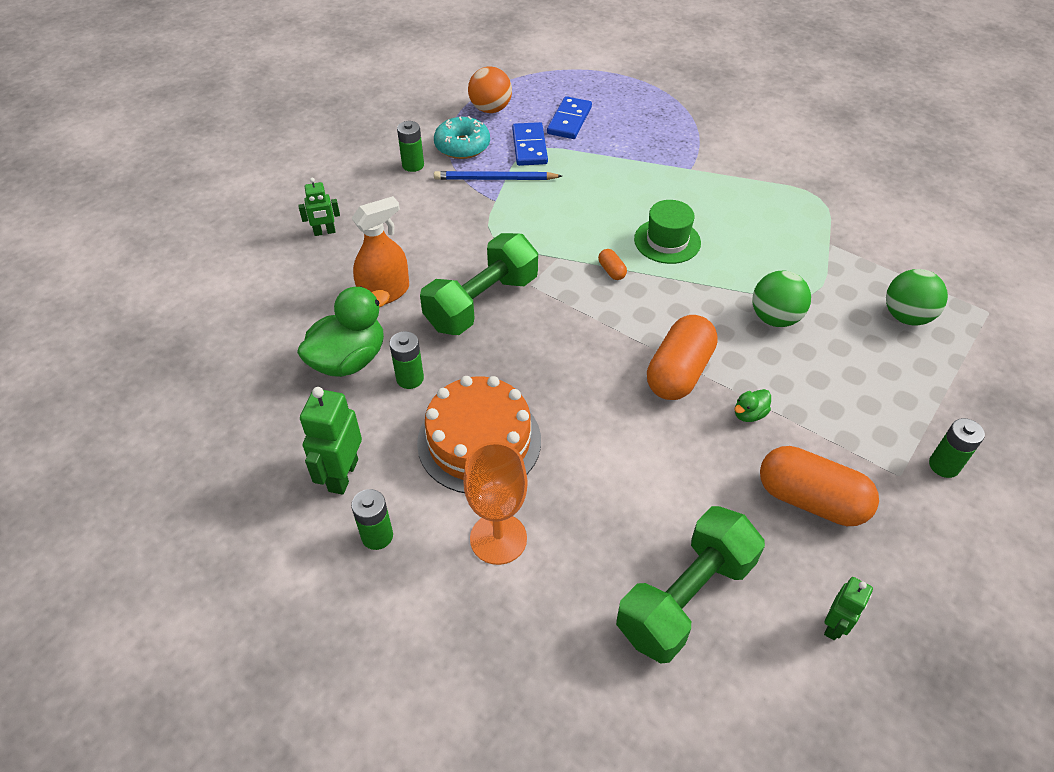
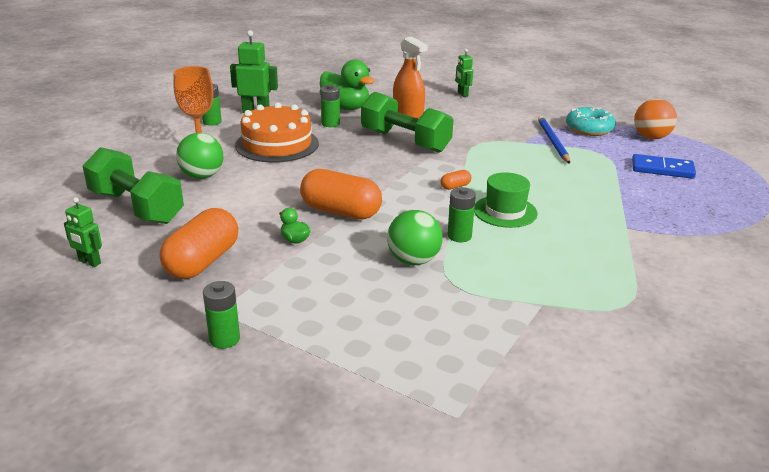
camera: 85 degrees right, 20 degrees down
(413, 165) = (552, 114): green battery -> green battery (459, 236)
(529, 147) = (607, 153): blue domino -> none
(906, 316) = (433, 344): green ball -> green ball (202, 176)

